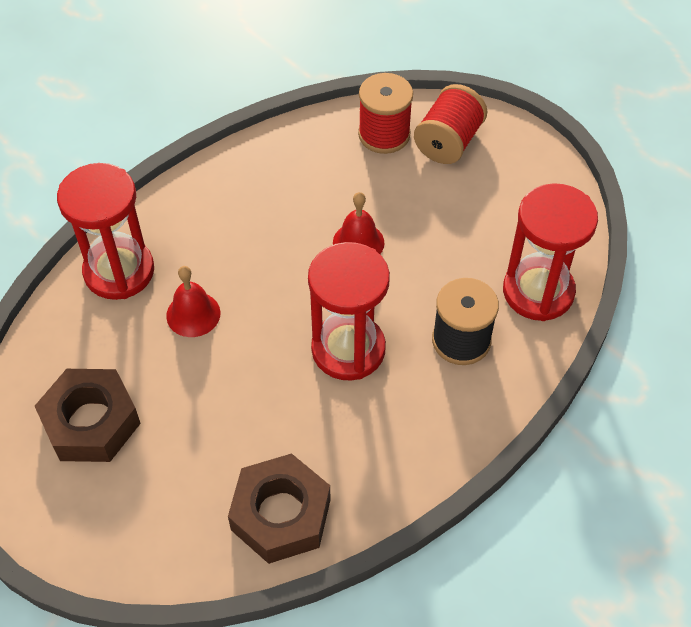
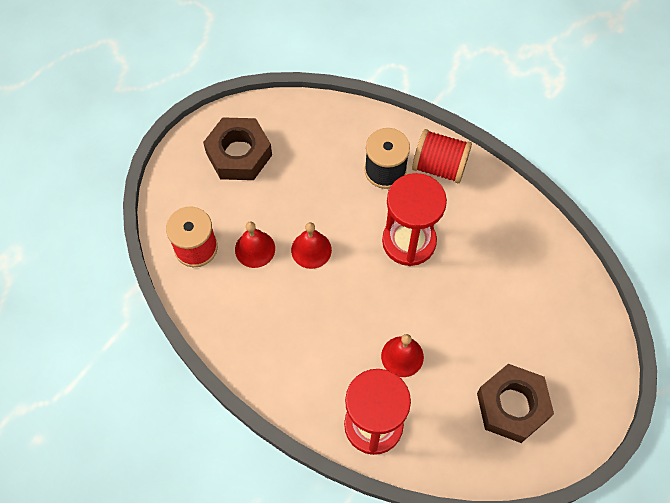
camera: 100 degrees left, 10 degrees up
(281, 514) = (546, 261): brown nut -> brown nut (239, 154)
(371, 188) = (255, 249): none -> red bell
(448, 142) = (198, 199): red spool -> red spool (439, 166)
(538, 291) = (333, 127): red hourglass -> none

